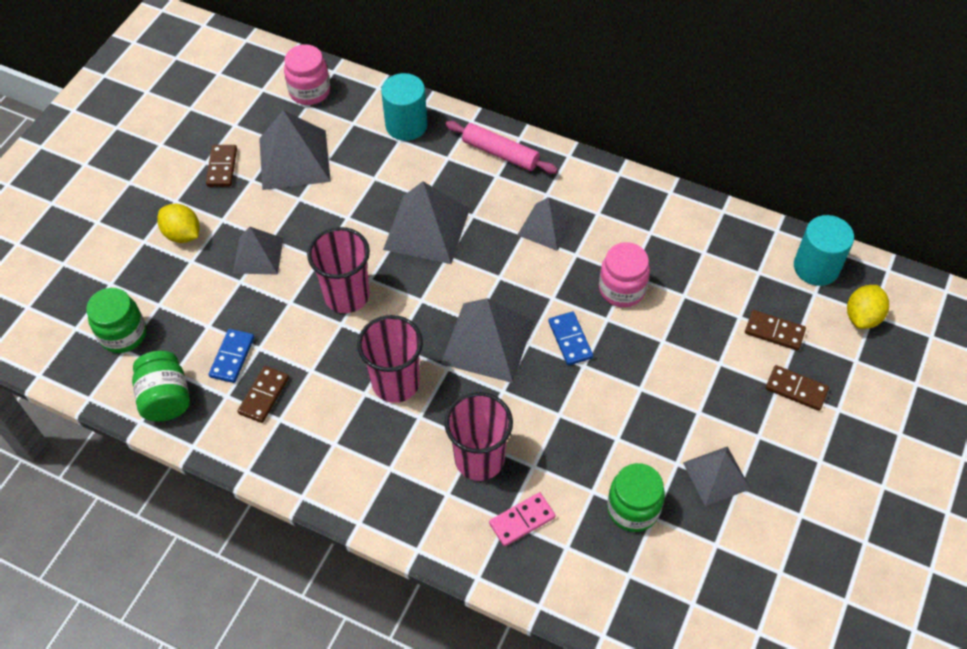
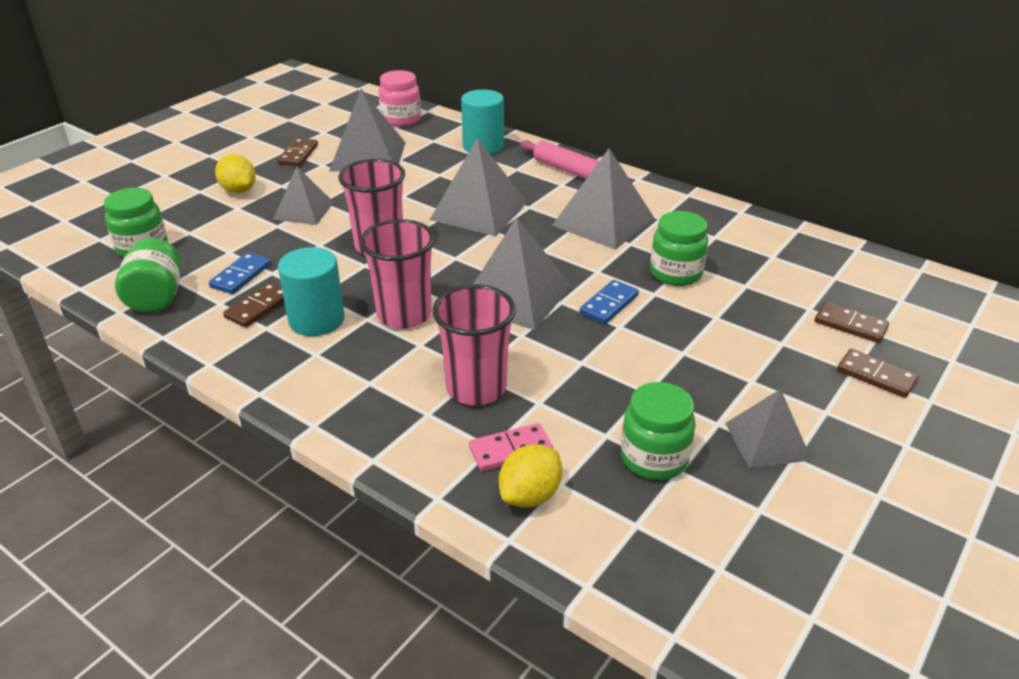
camera: 10 degrees right, 20 degrees down
(546, 227) = (603, 221): grey pyramid -> grey pyramid, size x1.59
(570, 340) = (609, 304): blue domino -> blue domino turned 45 degrees clockwise
(622, 289) = (676, 273): pink jar -> green jar
(816, 267) = (902, 280): turquoise cylinder -> turquoise cylinder (316, 320)
(862, 317) = (959, 325): yellow lemon -> yellow lemon (530, 495)

